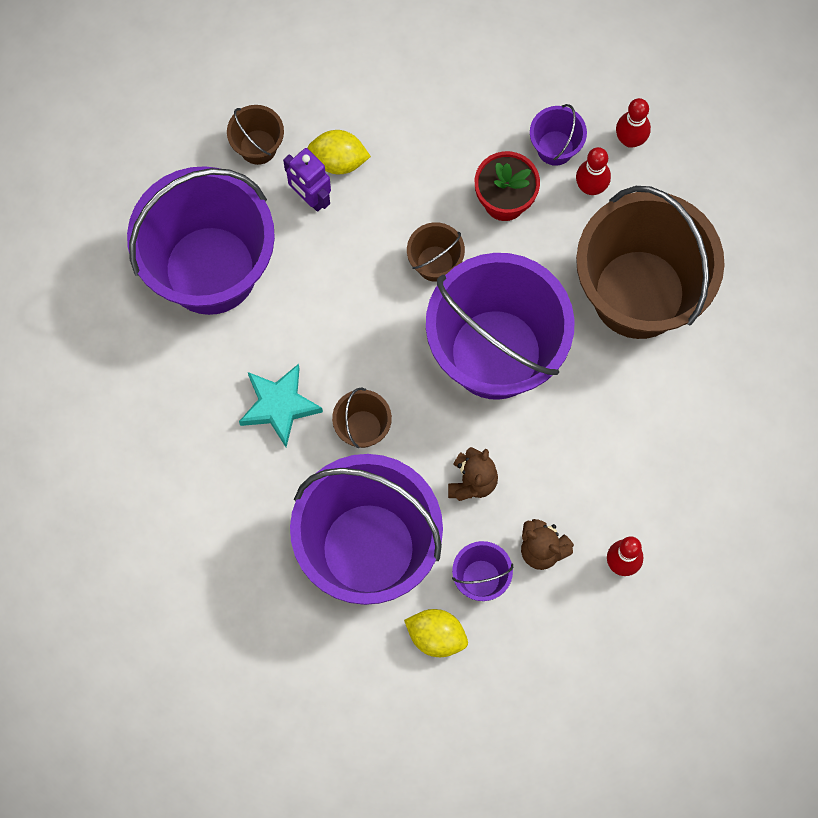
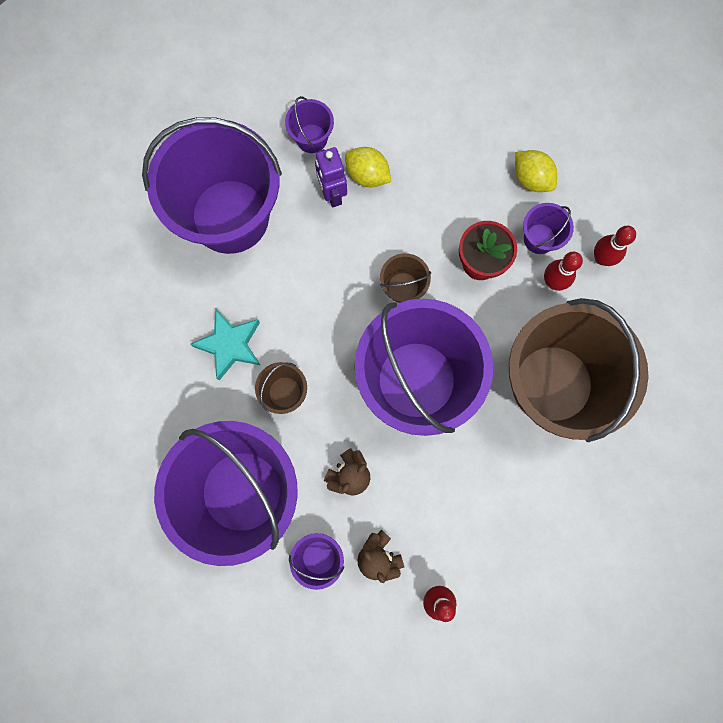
camera: 25 degrees right, 5 degrees up
(258, 147) = (311, 138): brown bucket -> purple bucket
(436, 636) = (261, 588): yellow lemon -> yellow lemon (531, 179)

